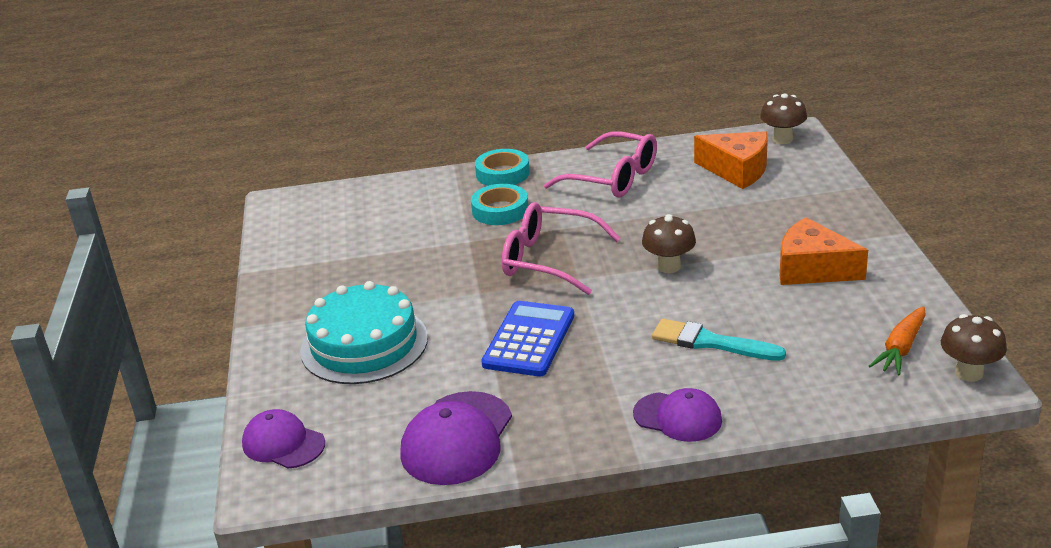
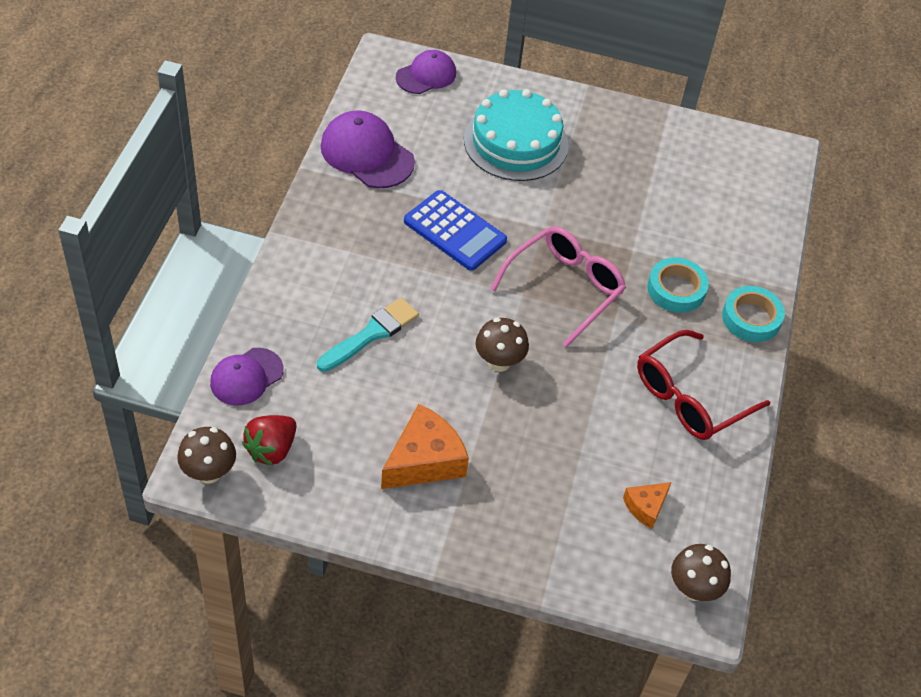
camera: 105 degrees right, 20 degrees up
(612, 178) = (690, 397): pink glasses -> red glasses
(678, 417) = (299, 272): purple cap -> purple cap (246, 377)
(737, 170) = (646, 507): orange cheese -> orange cheese, size x0.54
(901, 348) = (271, 449): orange carrot -> red strawberry

